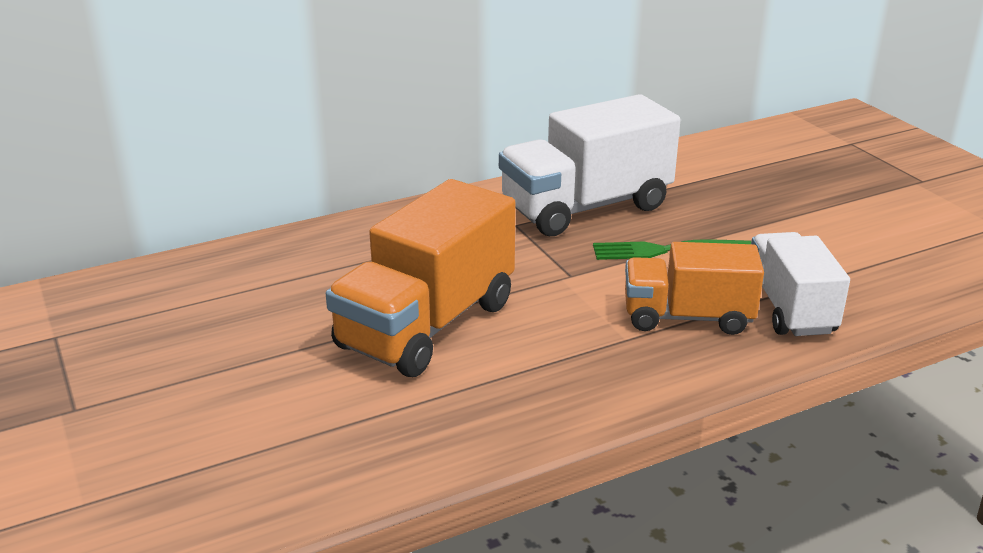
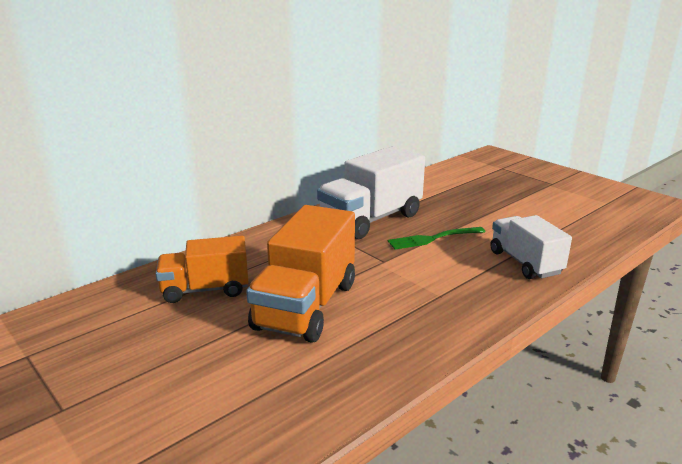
camera: 15 degrees left, 5 degrees down
(687, 317) = (469, 276): orange truck -> orange truck (205, 290)

